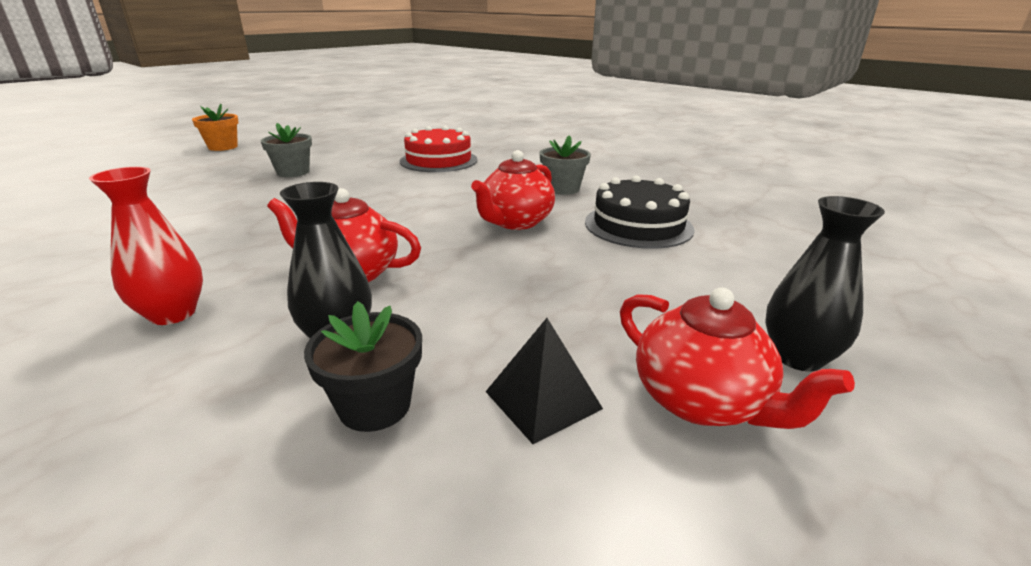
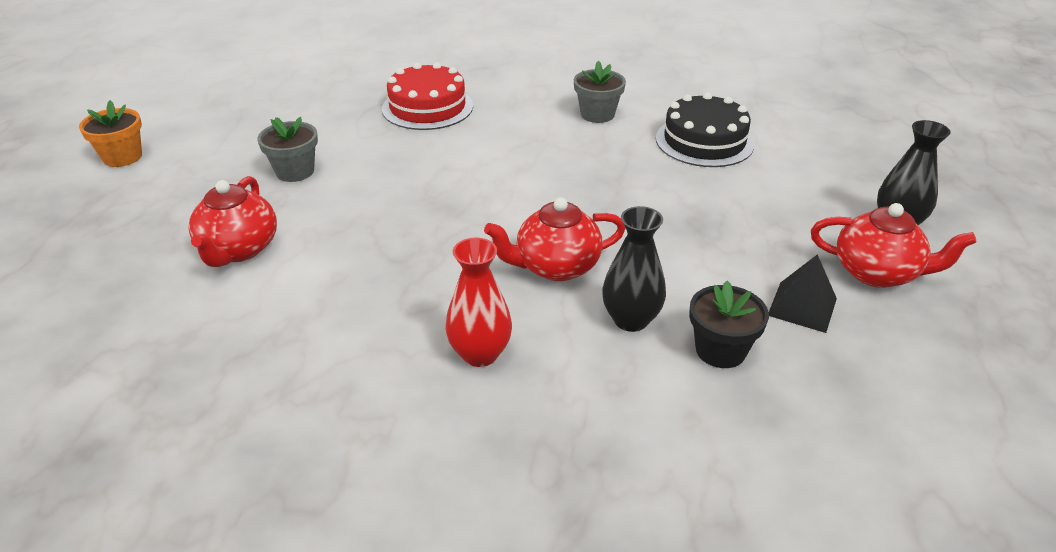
camera: 30 degrees left, 10 degrees up
(515, 222) = (609, 169): red teapot -> red teapot (239, 249)

